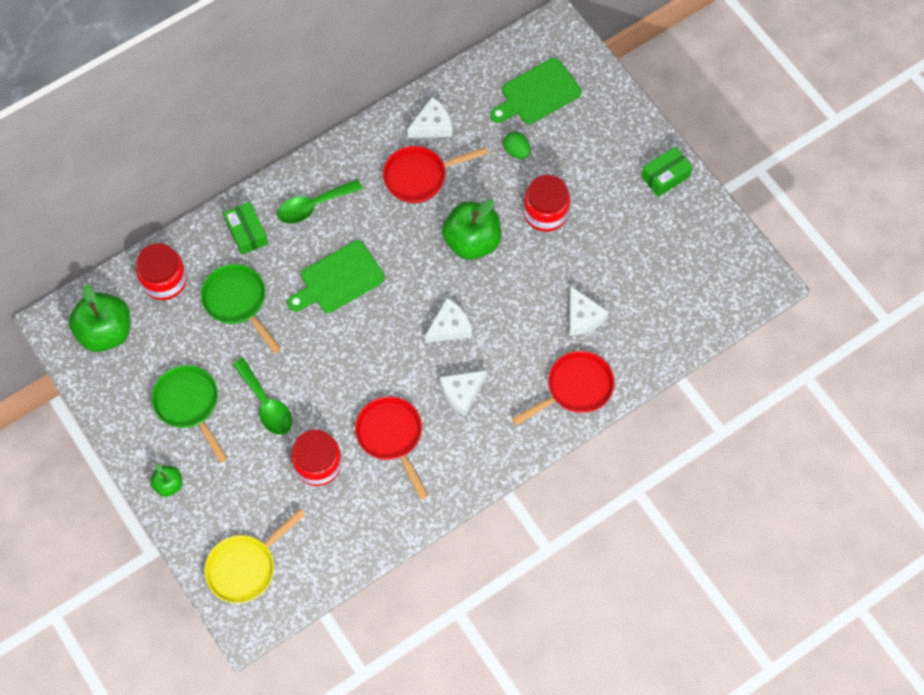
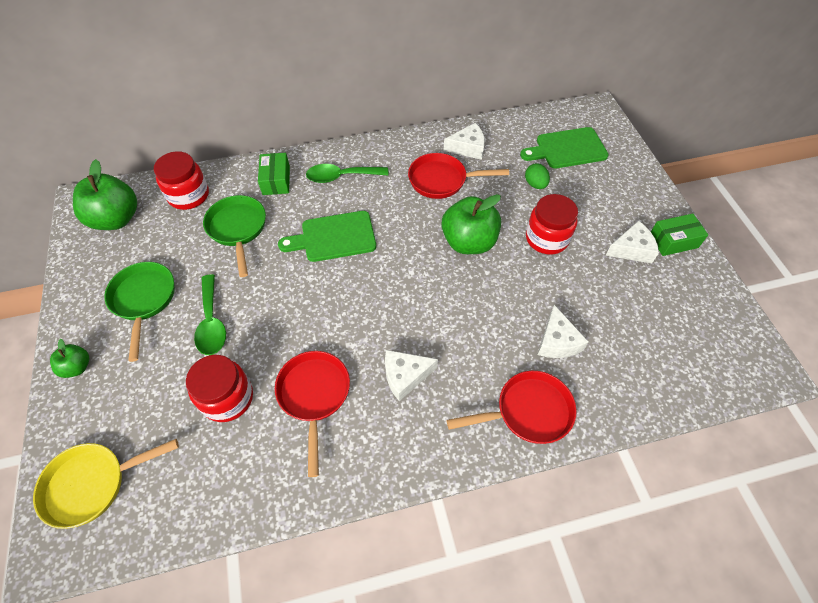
camera: 20 degrees right, 10 degrees down
(449, 327) = (418, 308): white cheese -> white cheese (631, 249)

